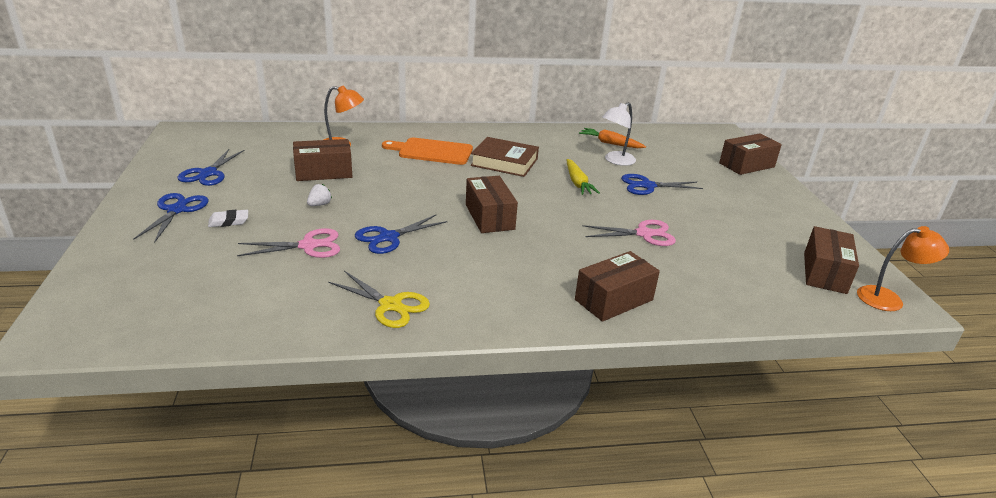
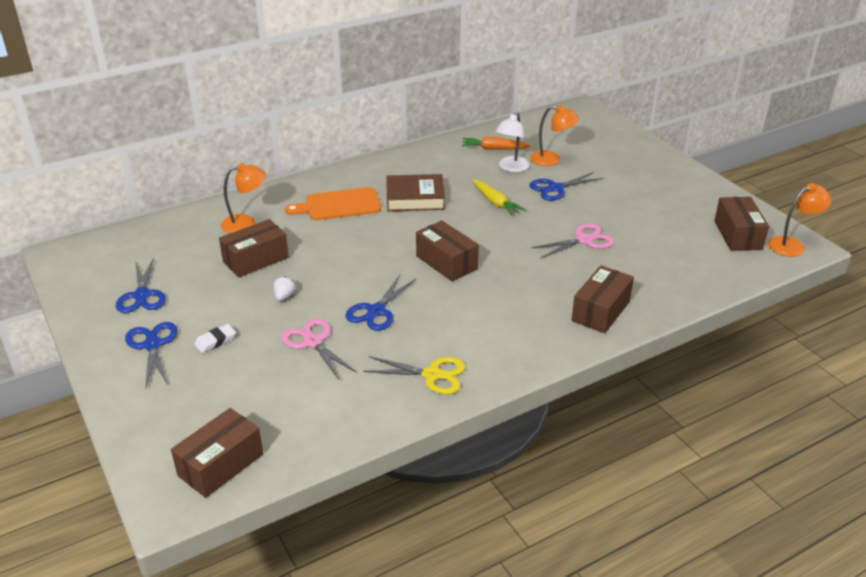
camera: 20 degrees left, 5 degrees up
(308, 246) = (313, 342): pink scissors -> pink scissors turned 90 degrees counterclockwise
(661, 163) = (552, 160): none -> orange lamp
(746, 165) = (623, 141): brown box -> brown box (221, 465)

